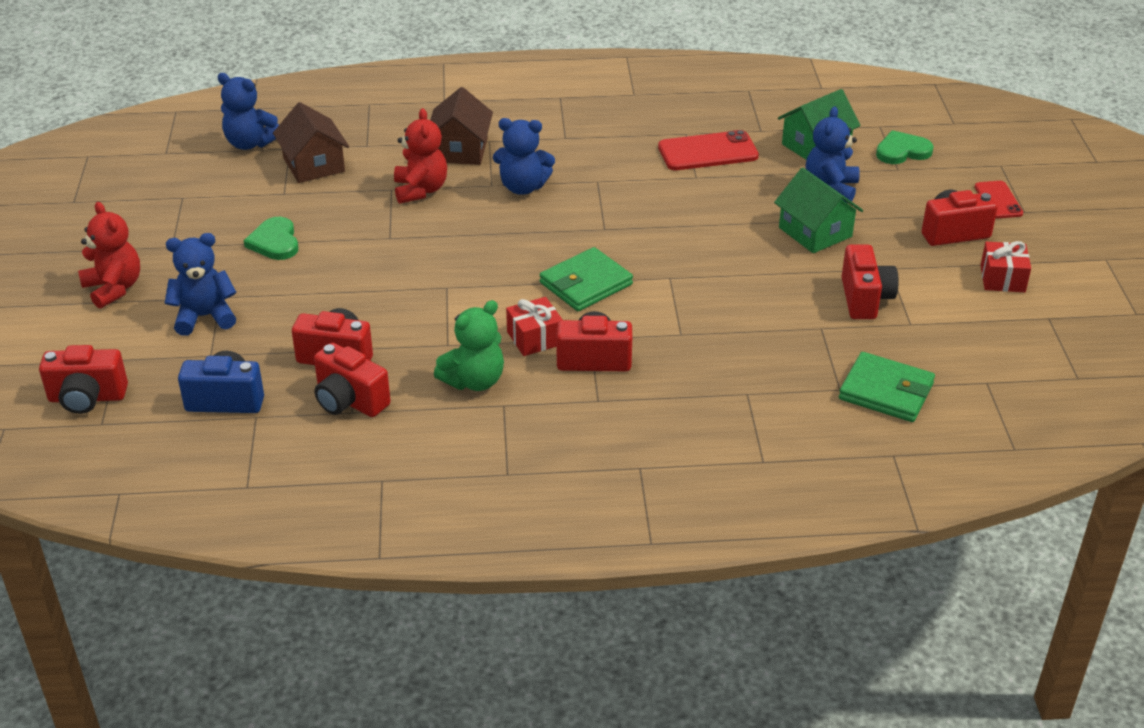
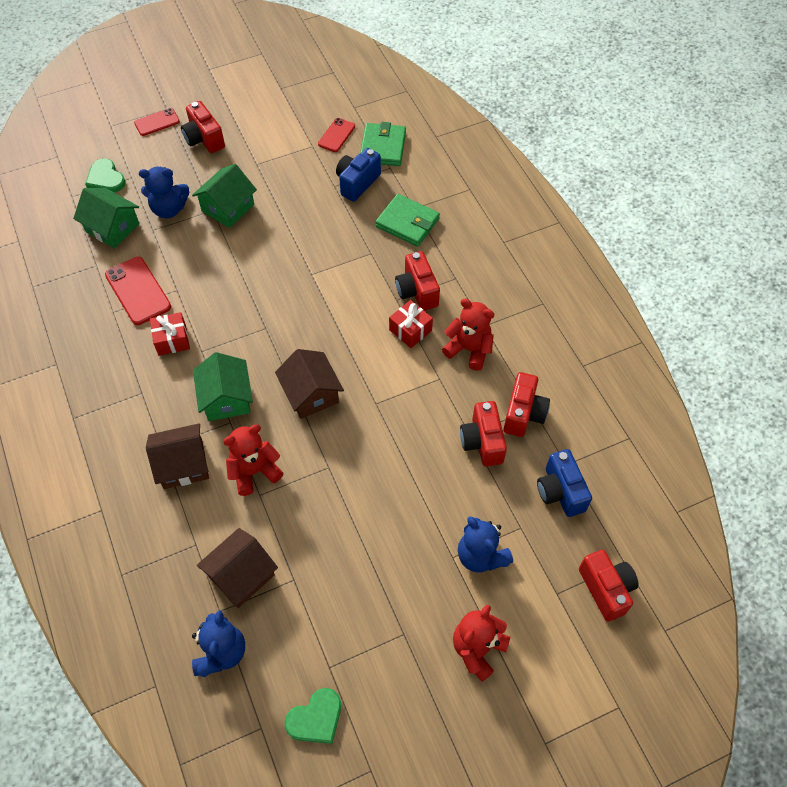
camera: 110 degrees left, 20 degrees up
(275, 242) = (366, 551): green heart -> green heart (316, 718)
(474, 381) = (469, 349): green teddy bear -> red teddy bear
(491, 243) = (311, 394): none -> brown house
(523, 187) = (226, 398): blue teddy bear -> green house
(586, 284) = (338, 319): green wallet -> green wallet (407, 222)
(819, 350) = (357, 183): none -> blue camera
(865, 299) = (295, 170): red camera -> none
(926, 351) = (336, 135): none -> red phone
(1002, 279) = (248, 111): red gift -> red gift (172, 340)

